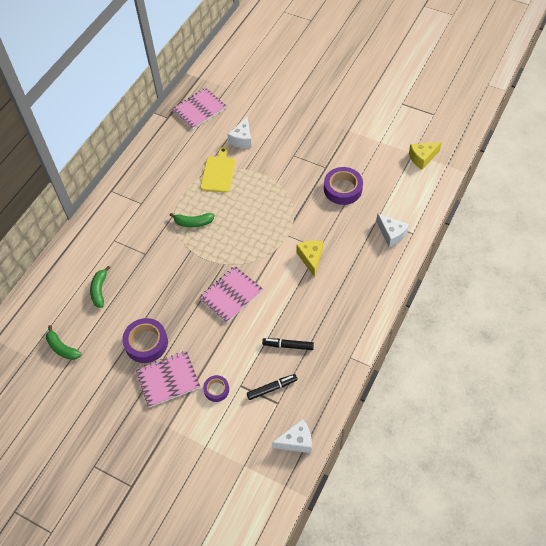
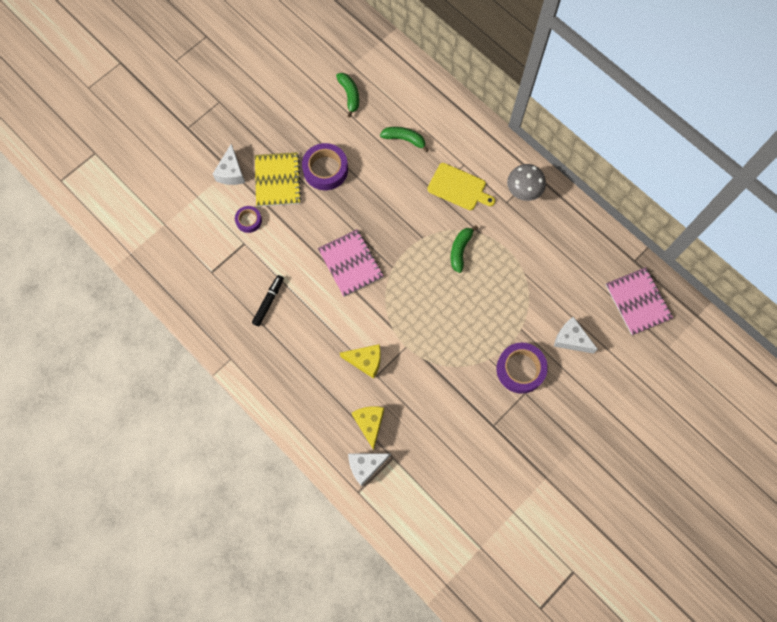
camera: 105 degrees right, 15 degrees up
(62, 348) = (349, 95): green banana -> green banana turned 105 degrees clockwise
(129, 195) = (523, 192): none -> grey mushroom
(168, 379) = (277, 180): pink notebook -> yellow notebook
(218, 173) = (525, 296): yellow cutting board -> yellow cutting board (458, 187)
(272, 388) = (229, 272): black marker -> none
(296, 441) = (166, 277): white cheese -> white cheese (231, 172)
(343, 189) = (452, 434): purple tape -> purple tape (520, 369)
(422, 158) = (468, 557): yellow cheese -> yellow cheese (369, 424)

